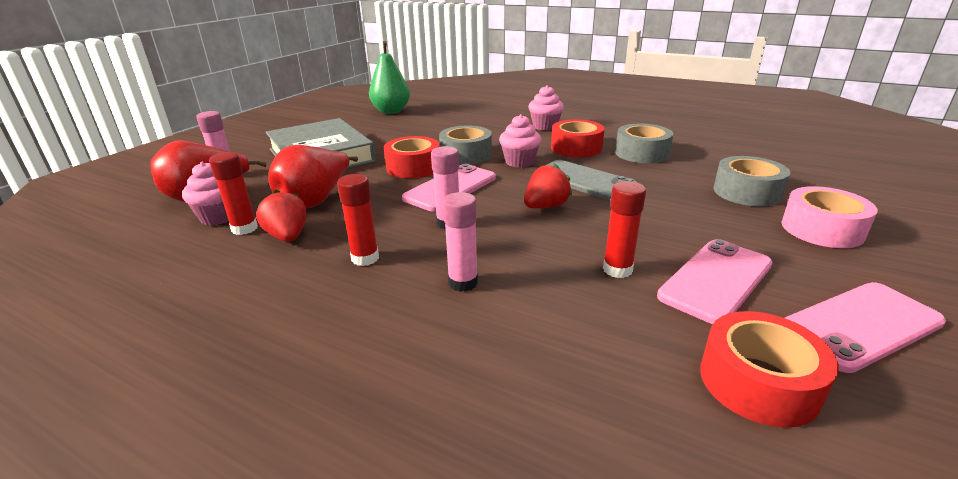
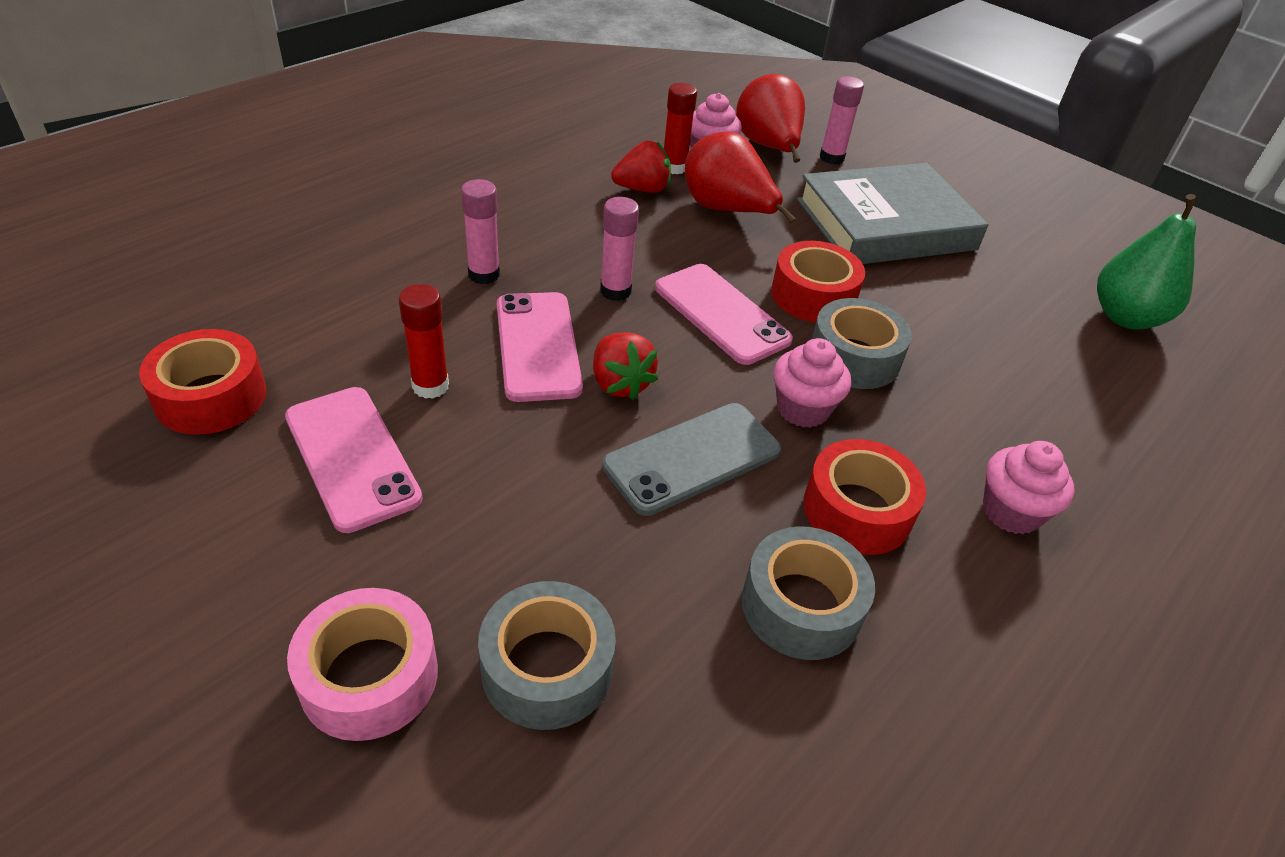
camera: 100 degrees right, 15 degrees up
(365, 258) = (569, 227): red glue stick -> none
(860, 325) = (191, 528): pink phone -> pink phone (538, 346)

